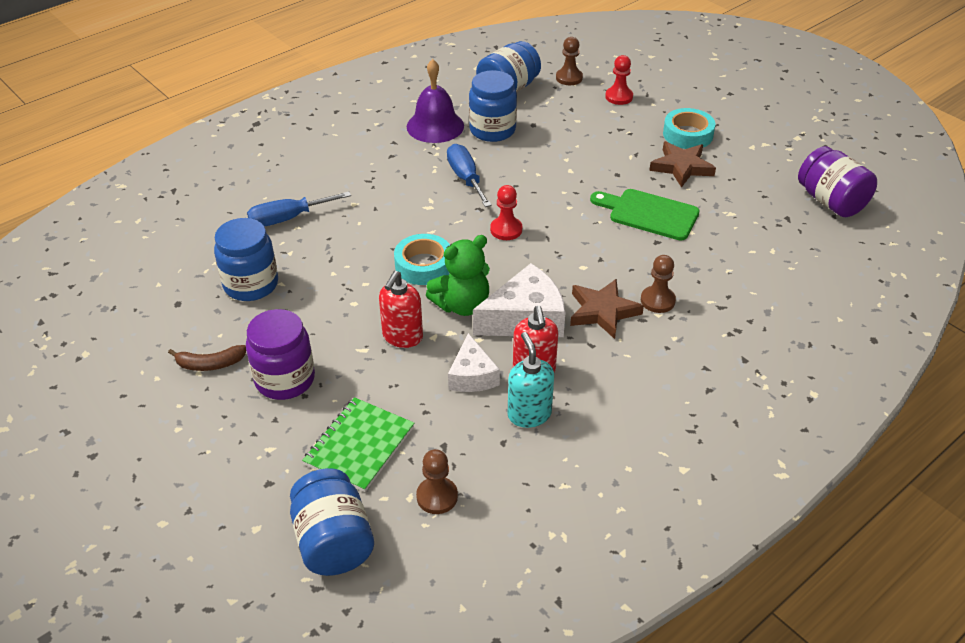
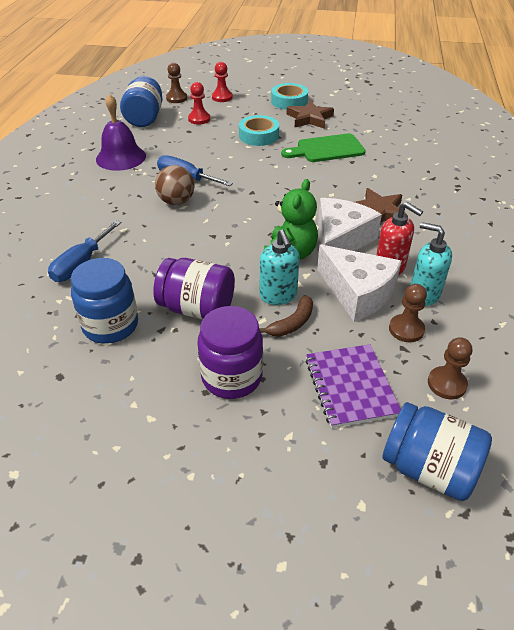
camera: 40 degrees left, 0 degrees up
(210, 364) = (153, 405): brown banana -> brown banana (292, 323)
(359, 446) = (350, 386): green notebook -> purple notebook
(402, 337) = (278, 296): red soap dispenser -> turquoise soap dispenser
(423, 265) = (230, 243): turquoise tape -> turquoise tape (258, 136)
(429, 198) = (176, 201): none -> brown ball
(472, 376) = (357, 293): white cheese -> white cheese, size x1.59
(492, 130) = (165, 144): blue jar -> none
(506, 230) = (255, 196): red pawn -> red pawn (199, 119)
(657, 300) = (397, 191): brown pawn -> brown pawn (406, 329)
(831, 201) = (407, 104): purple jar -> purple jar (197, 309)

